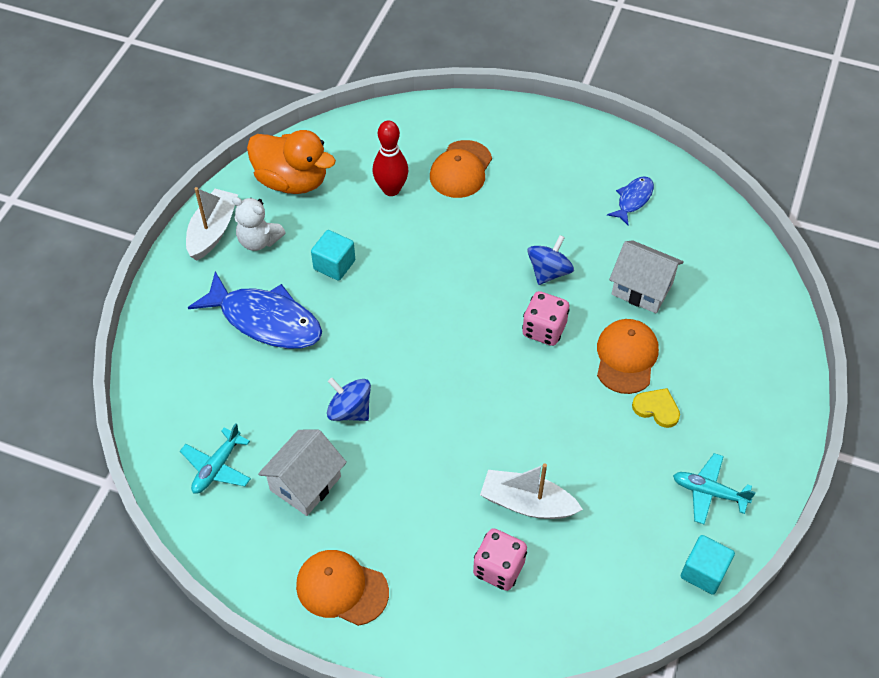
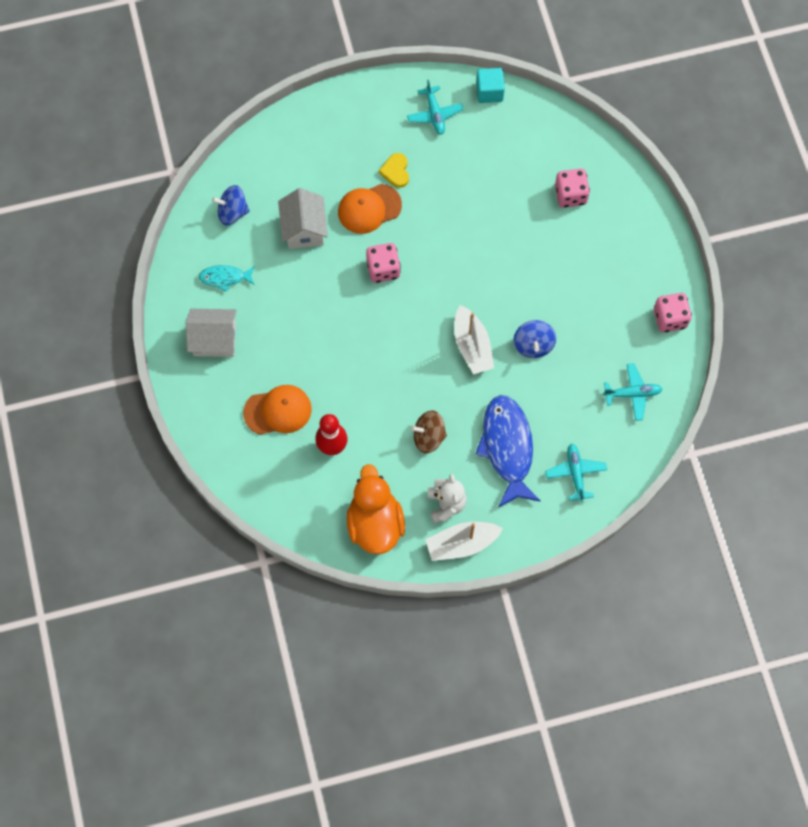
camera: 125 degrees left, 15 degrees up
(187, 360) = (575, 473): none -> turquoise plane
(264, 567) = (669, 318): none -> pink dice
(305, 483) = (602, 335): white house -> white house (214, 340)
(334, 265) = (428, 437): turquoise cube -> brown spinning top
(341, 588) = (648, 268): orange cap -> none
(527, 503) = (517, 205): white boat -> white boat (472, 346)
(549, 272) = (332, 294): blue spinning top -> blue spinning top (232, 212)
(633, 200) = (225, 278): blue fish -> turquoise fish

